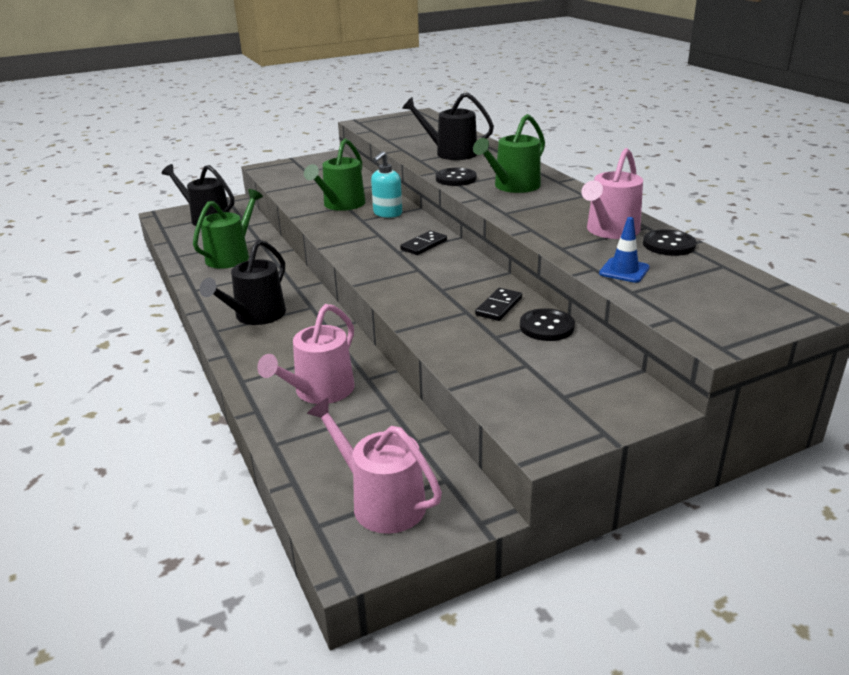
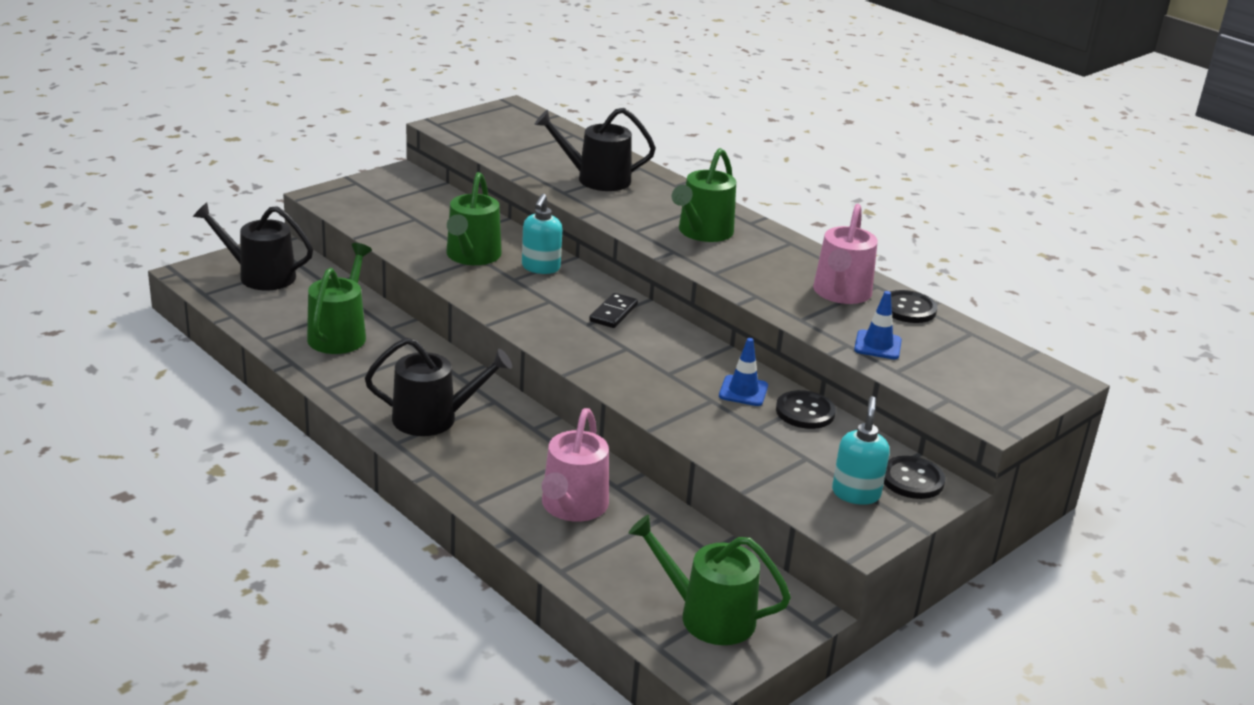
camera: 20 degrees left, 0 degrees up
(256, 316) = (433, 418): black watering can -> black watering can turned 105 degrees counterclockwise
(381, 502) = (708, 616): pink watering can -> green watering can
(456, 178) = (627, 222): black button -> black button (912, 479)
(499, 307) = (743, 391): black domino -> blue traffic cone
(560, 400) = (856, 493): none -> turquoise soap dispenser

